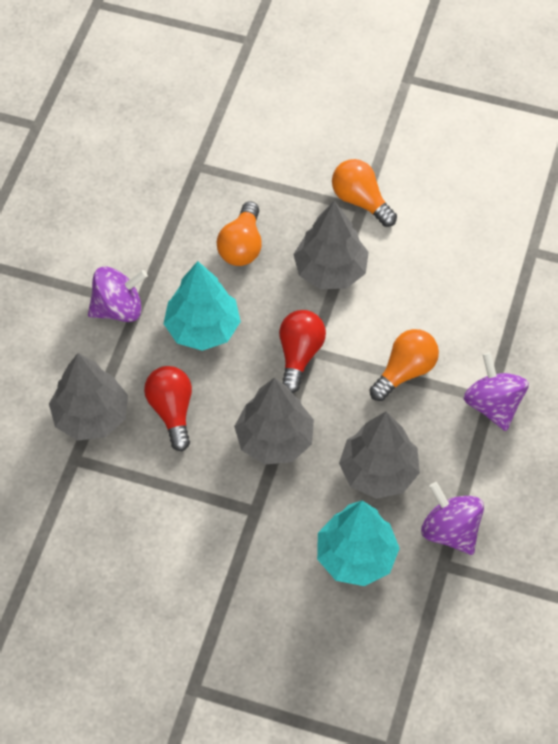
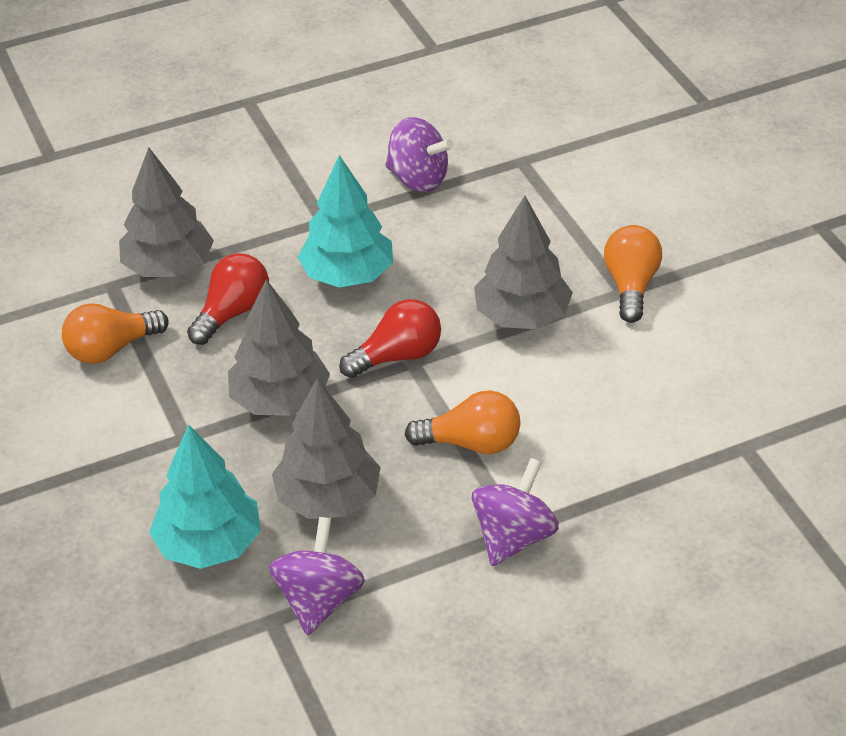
camera: 50 degrees right, 15 degrees down
(118, 308) = (304, 211): purple spinning top -> purple spinning top (418, 179)
(242, 246) = (471, 242): orange light bulb -> orange light bulb (111, 349)

